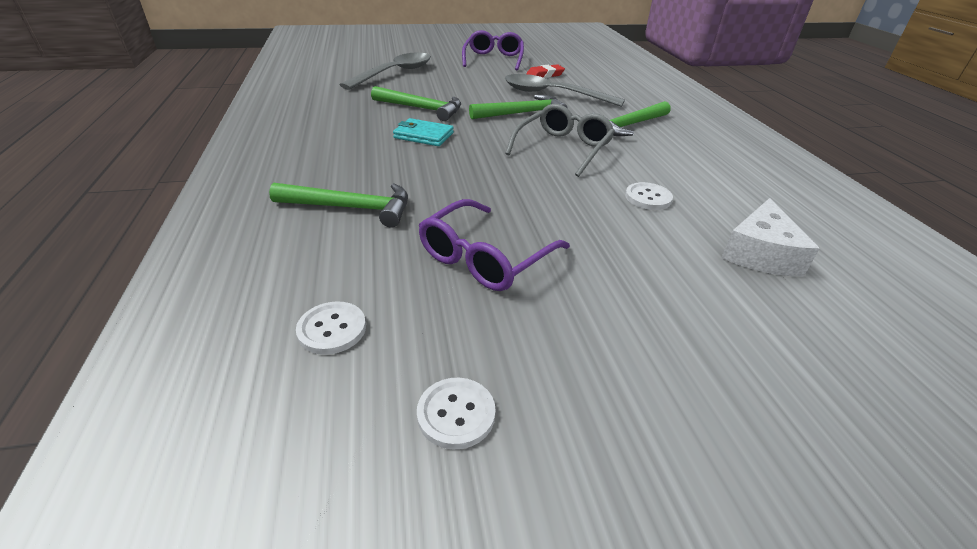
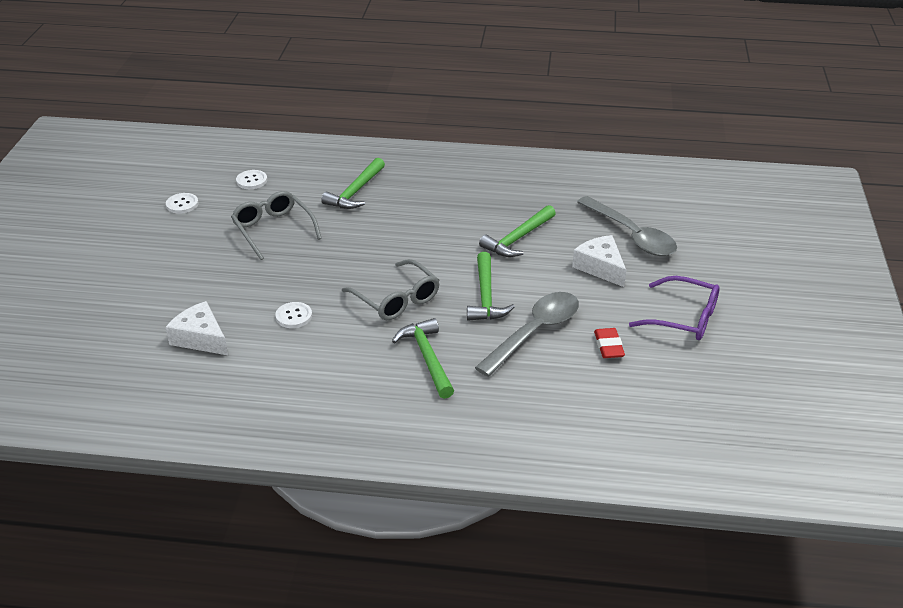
camera: 110 degrees right, 0 degrees up
(423, 135) = (455, 232): turquoise wallet -> none
(448, 80) = (600, 267): none -> white cheese
(485, 258) = (273, 229): purple glasses -> grey glasses

